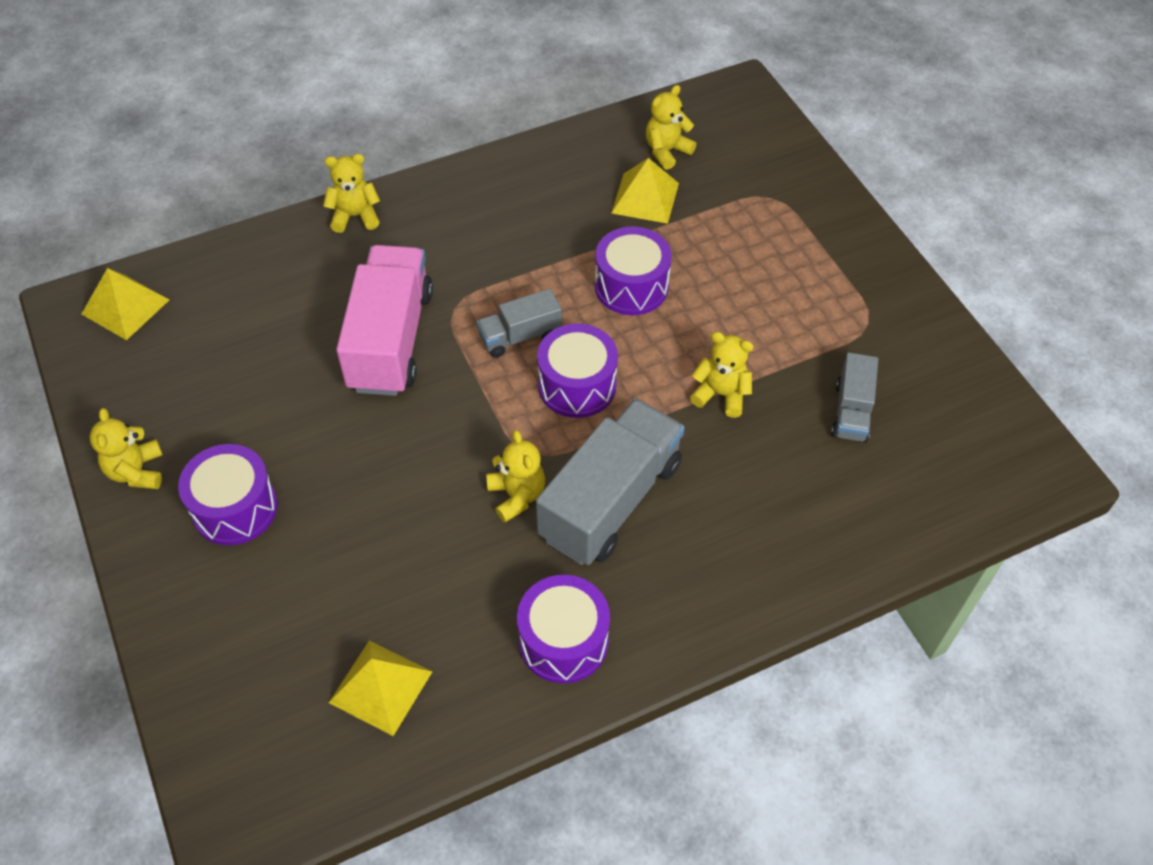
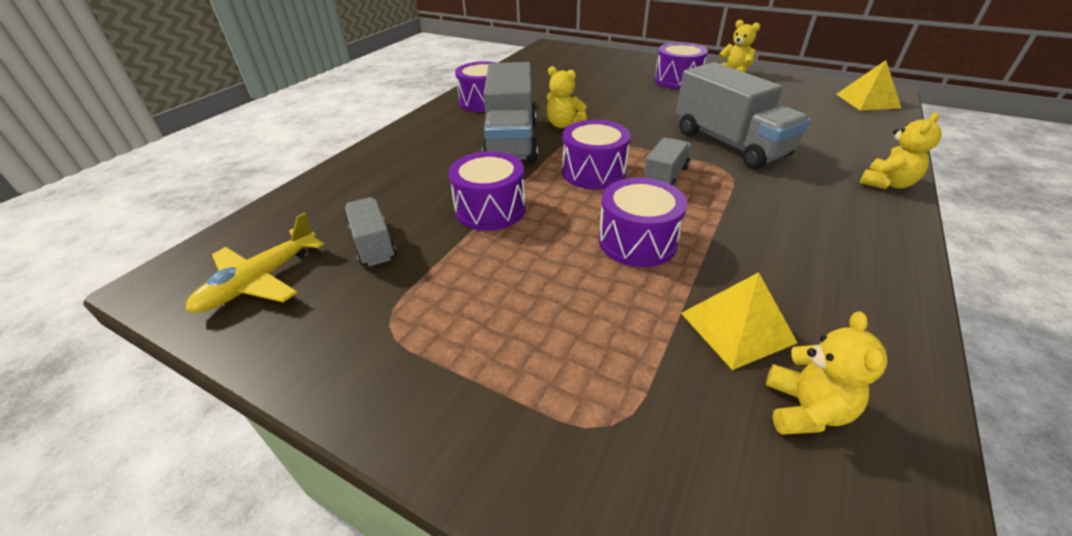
camera: 145 degrees right, 15 degrees down
(380, 687) = (545, 73): yellow pyramid -> none
(390, 340) = (729, 143): pink truck -> grey truck
(721, 394) = (490, 209): yellow teddy bear -> purple drum
(961, 422) = (260, 281): none -> yellow plane

